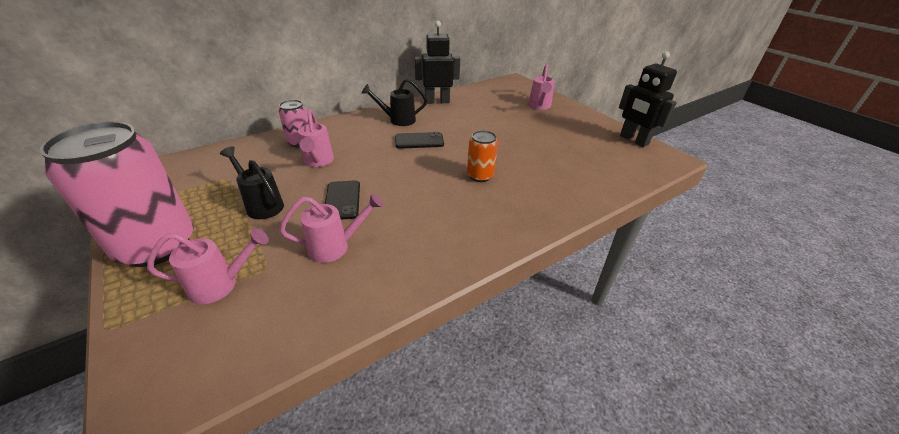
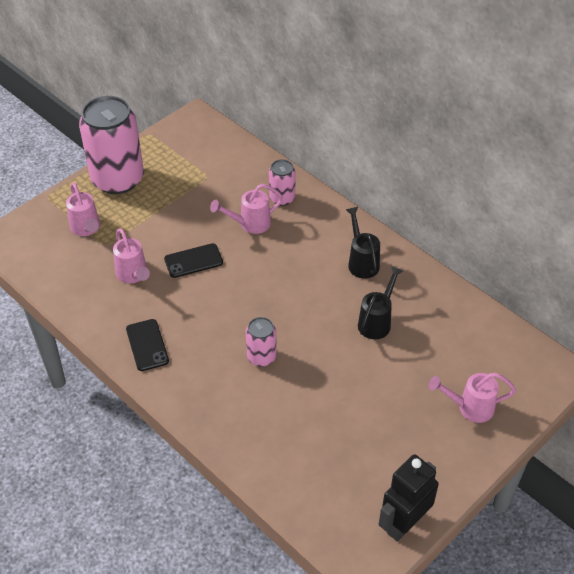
camera: 80 degrees right, 10 degrees up
(261, 204) = (175, 212): black watering can -> black watering can (377, 321)
(419, 141) = (318, 292): black phone -> black phone (147, 345)
(437, 101) = (432, 288): black robot -> none
(480, 176) = (261, 357): orange can -> pink can

